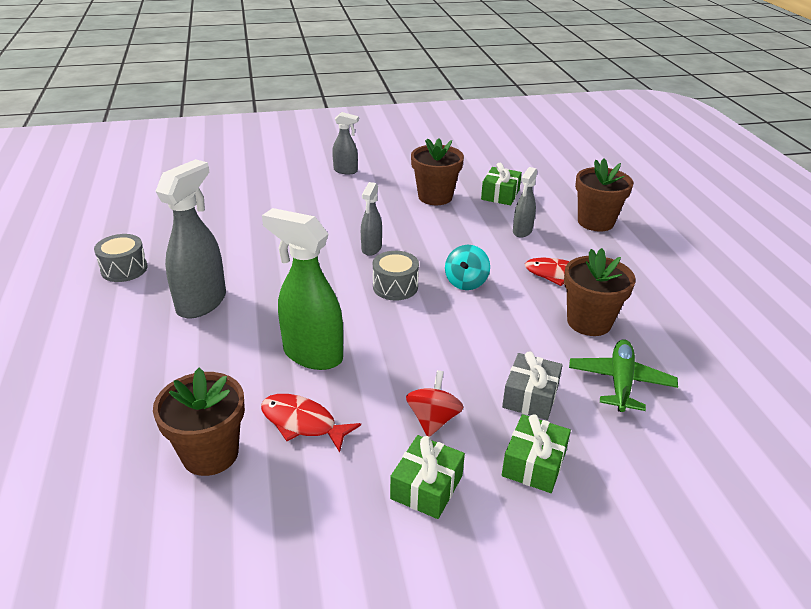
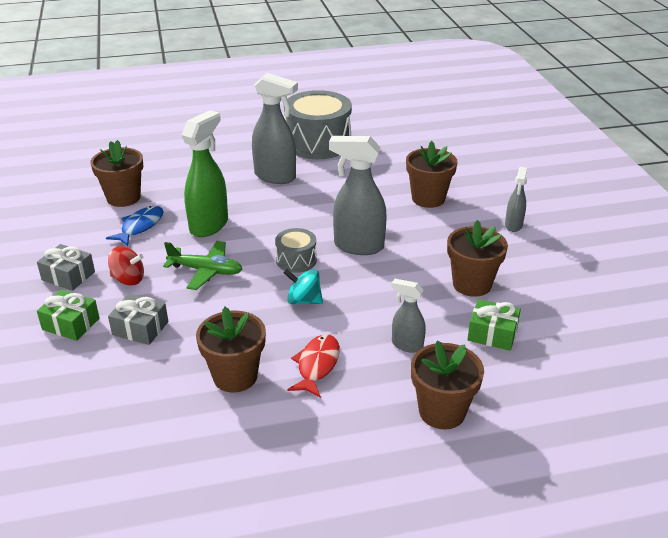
camera: 90 degrees right, 0 degrees up
(124, 269) = (318, 143): grey drum -> grey drum, size x2.04
(288, 206) = (428, 198): none -> brown flower pot
(302, 423) = (140, 226): red fish -> blue fish
(371, 249) = (358, 246): grey spray bottle -> grey spray bottle, size x1.81
(426, 487) = (68, 276): green gift -> grey gift
(620, 382) = (145, 384): green plane -> green plane (206, 271)

